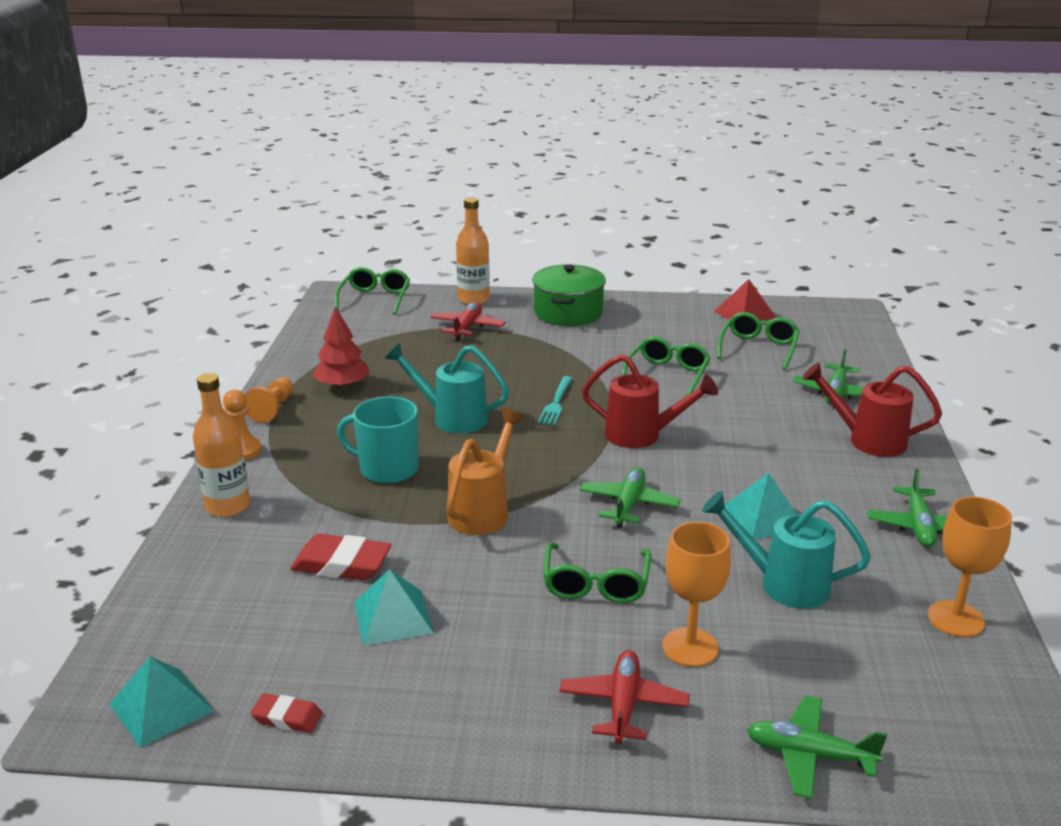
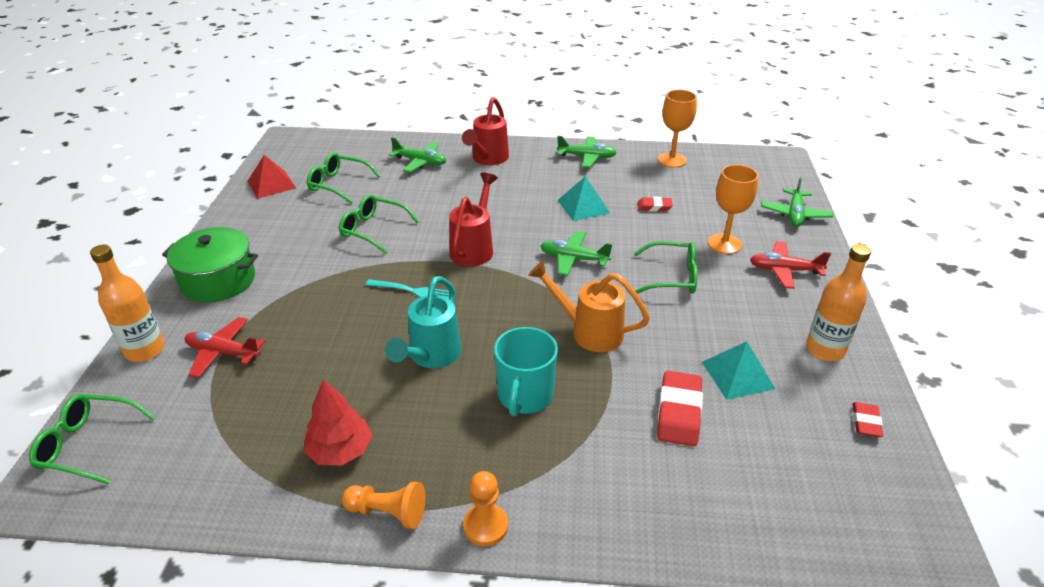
camera: 90 degrees left, 10 degrees up
(161, 707) = (892, 504): turquoise pyramid -> none
(228, 506) = (600, 516): orange bottle -> orange bottle (825, 349)
(782, 584) = (654, 207): turquoise watering can -> red eraser

